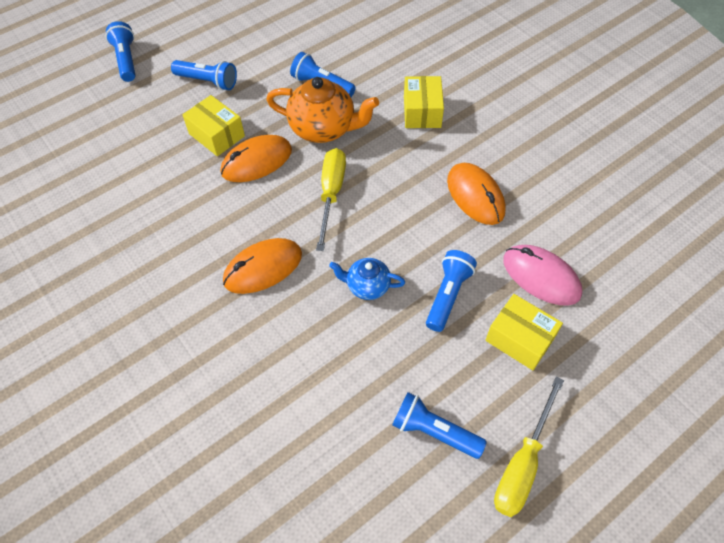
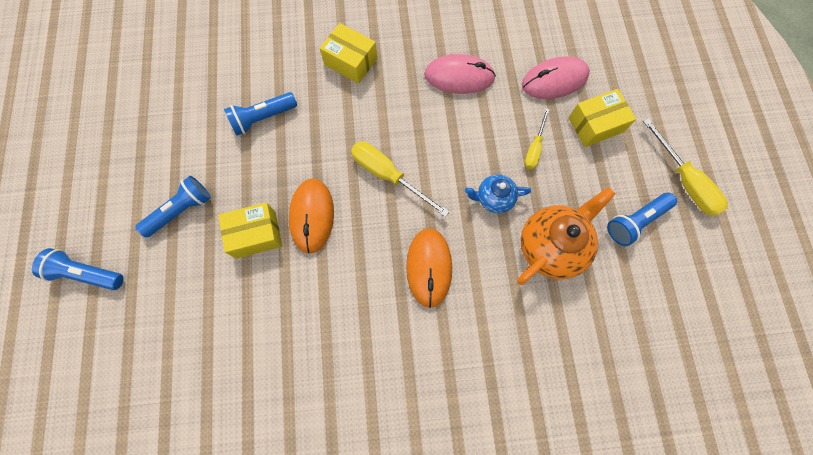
camera: 60 degrees left, 15 degrees up
(324, 128) = (314, 143): orange teapot -> orange teapot (551, 246)
(367, 286) = (493, 198): blue teapot -> blue teapot turned 45 degrees clockwise
(448, 295) = (534, 148): blue flashlight -> yellow screwdriver
(475, 196) = (459, 76): orange mouse -> pink mouse

